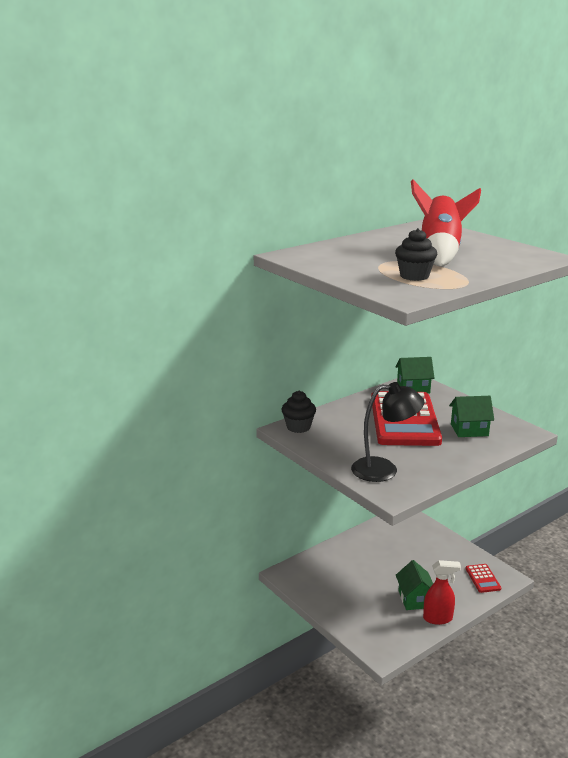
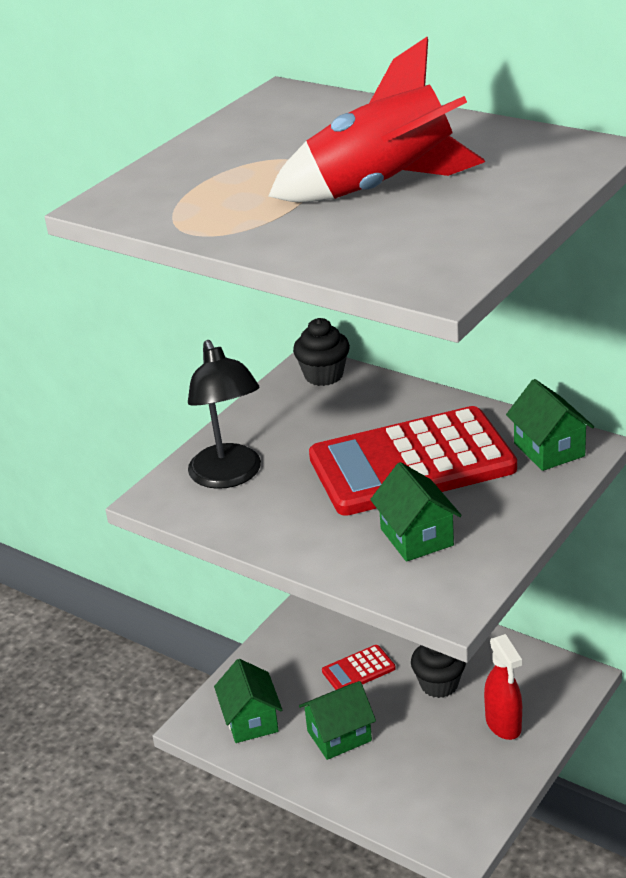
camera: 75 degrees right, 10 degrees up
(388, 630) = (251, 720): none -> green house
(414, 276) = (225, 191): black cupcake -> black cupcake (439, 684)
(438, 618) = (303, 772): red spray bottle -> red spray bottle (503, 725)
(483, 578) = (438, 813): red calculator -> red calculator (358, 670)

